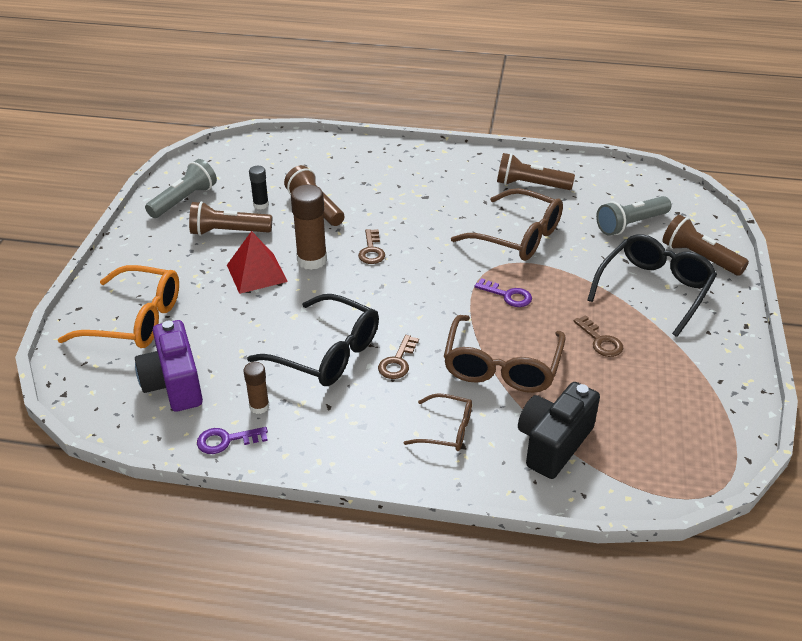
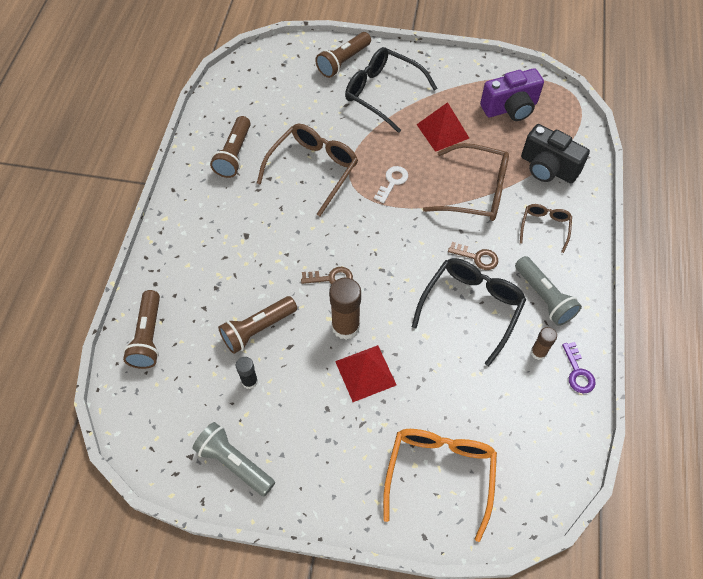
camera: 90 degrees left, 20 degrees up
(174, 384) = (521, 423): purple camera -> purple camera (510, 108)
(228, 232) = (297, 407): brown flashlight -> brown flashlight (148, 337)
(508, 295) = (392, 182): purple key -> white key
(600, 341) = (442, 131): brown key -> red pyramid
(631, 225) = (299, 95): grey flashlight -> grey flashlight (544, 297)

